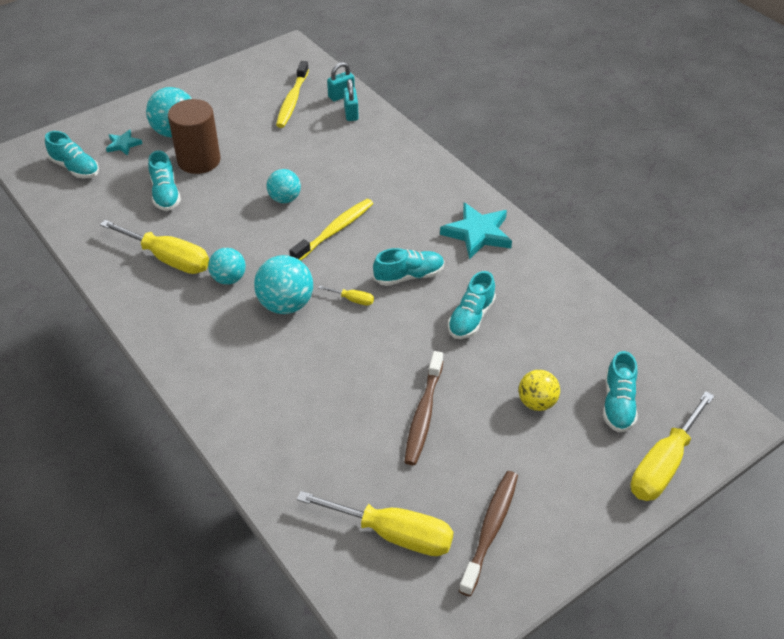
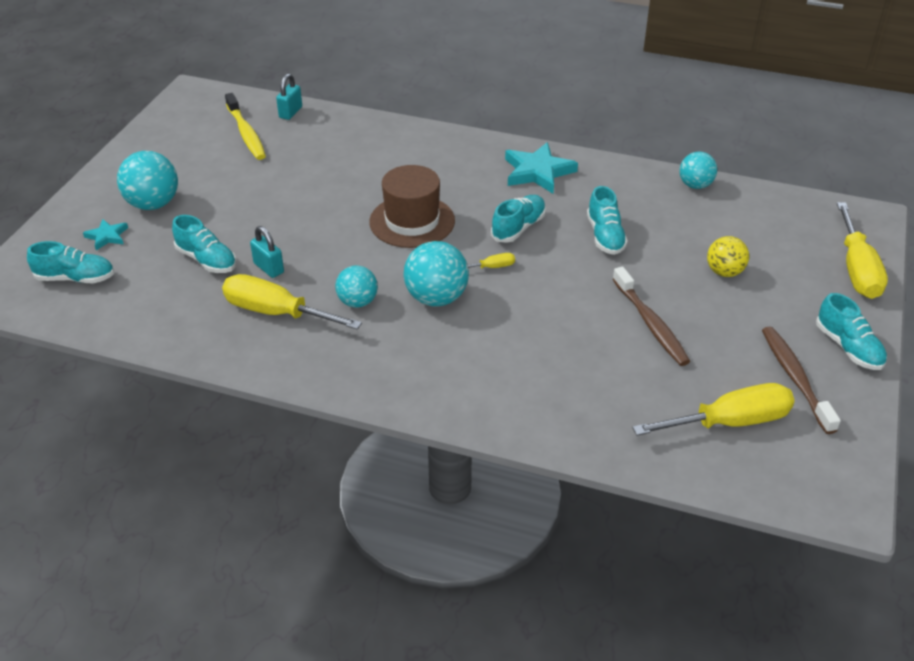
camera: 35 degrees left, 5 degrees down
(168, 259) = (276, 313): yellow screwdriver -> yellow screwdriver turned 150 degrees counterclockwise
(199, 160) = (208, 218): brown cylinder -> none
(285, 199) = (334, 215): turquoise ball -> turquoise ball (695, 185)
(334, 231) = (412, 221): yellow toothbrush -> brown hat
(351, 113) = (317, 123): turquoise padlock -> turquoise padlock (268, 268)
(618, 404) = (781, 244): turquoise shoe -> turquoise shoe (848, 347)

